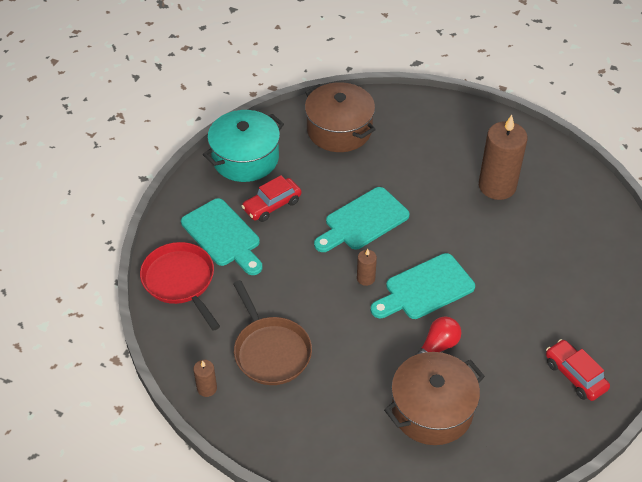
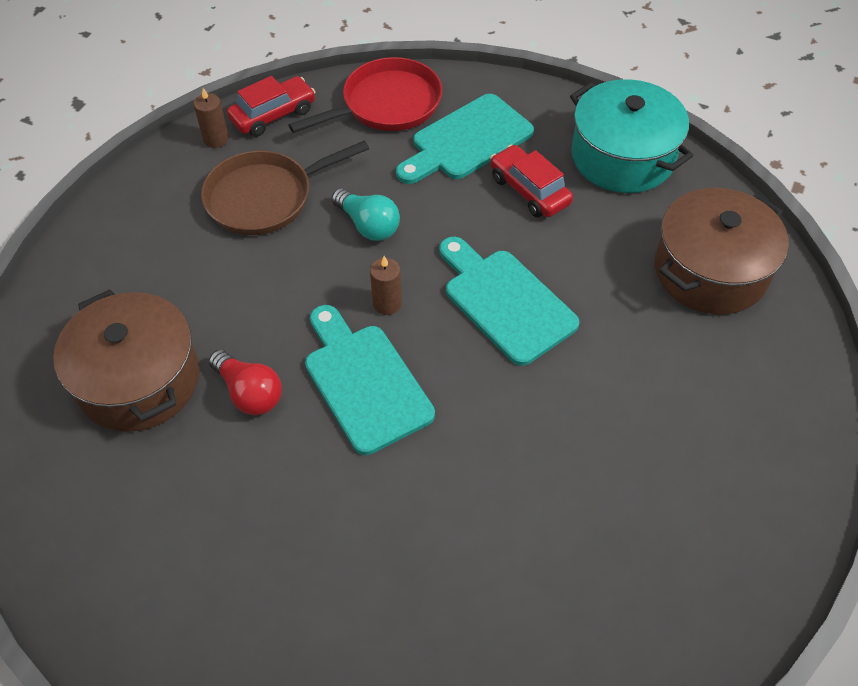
camera: 90 degrees right, 5 degrees up
(299, 289) = (368, 225): none -> turquoise light bulb
(497, 186) = (608, 513): brown candle -> none
(575, 375) = (166, 598): red car -> red car (273, 115)

